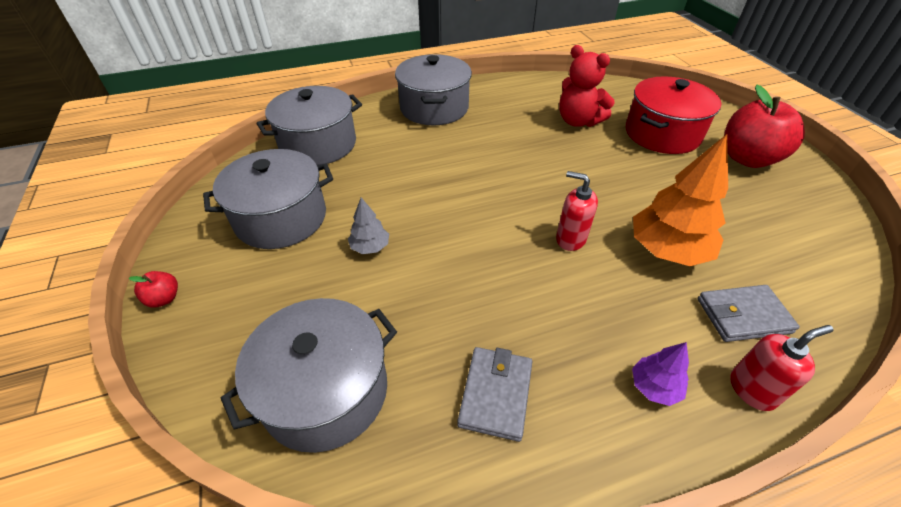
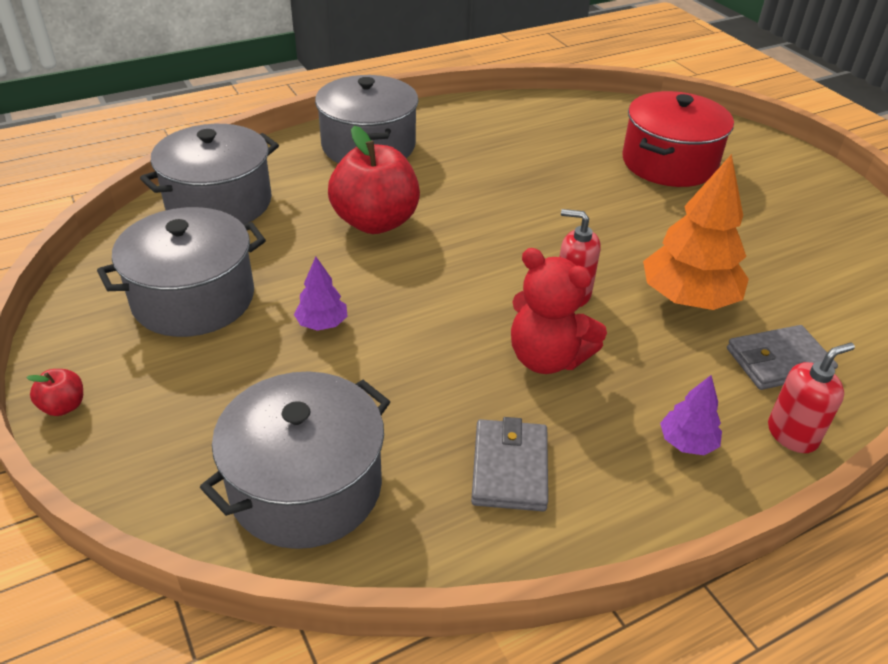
camera: 10 degrees left, 5 degrees down
(370, 247) = (322, 324): grey tree -> purple tree
(578, 121) = (562, 153): red teddy bear -> red teddy bear (547, 358)
(747, 158) = (773, 187): red apple -> red apple (375, 222)

